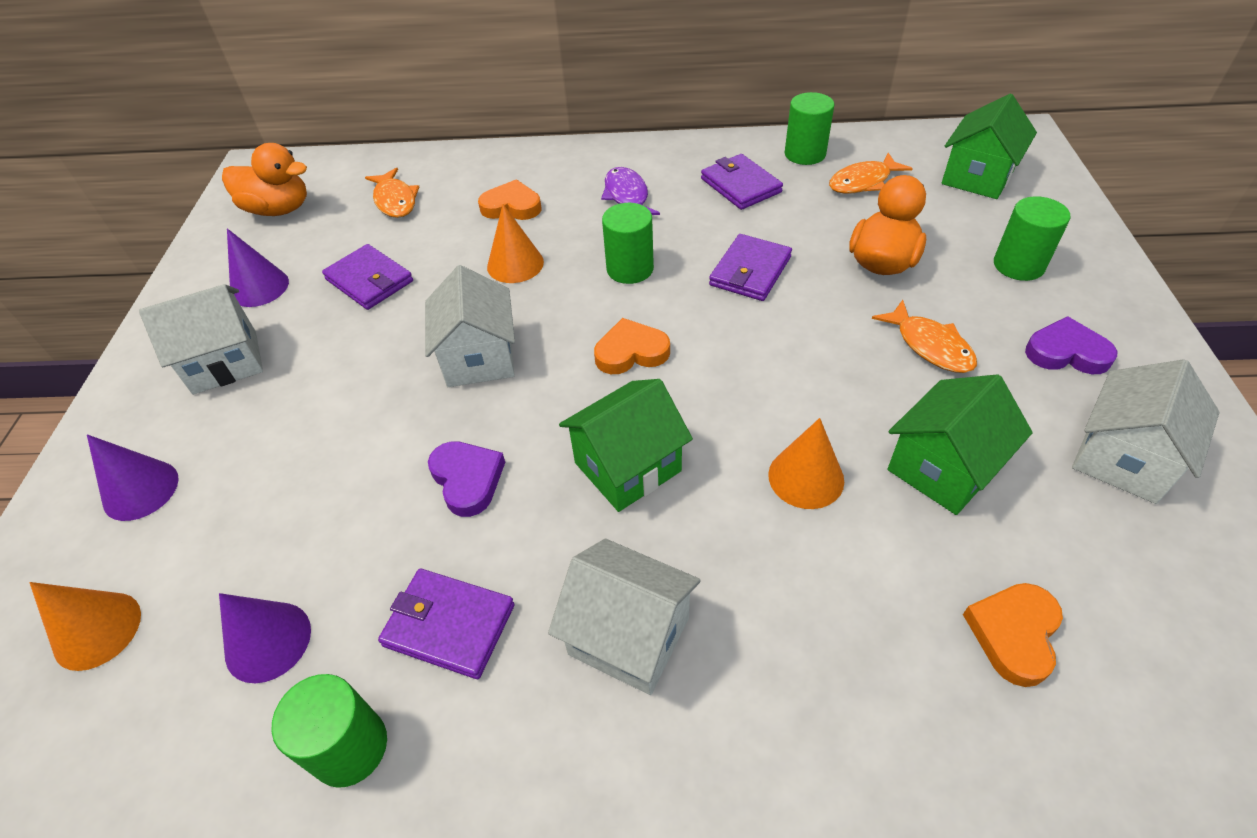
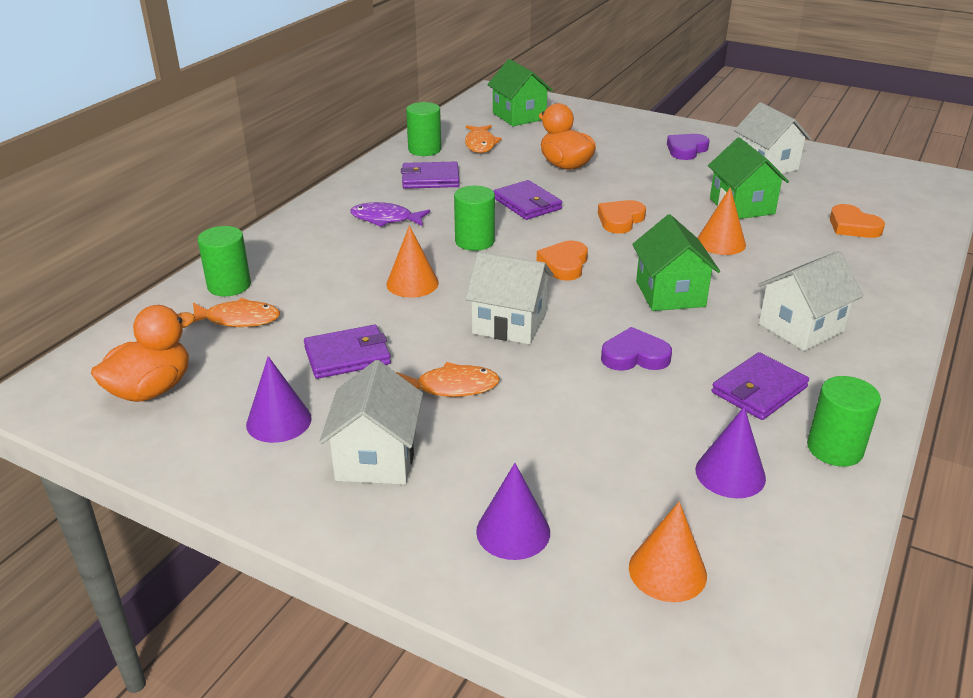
camera: 65 degrees left, 15 degrees down
(512, 206) = (331, 267): orange heart -> orange heart (620, 220)
(930, 346) = (649, 178): orange fish -> orange fish (452, 387)
(1018, 265) = (608, 135): green cylinder -> green cylinder (229, 285)

